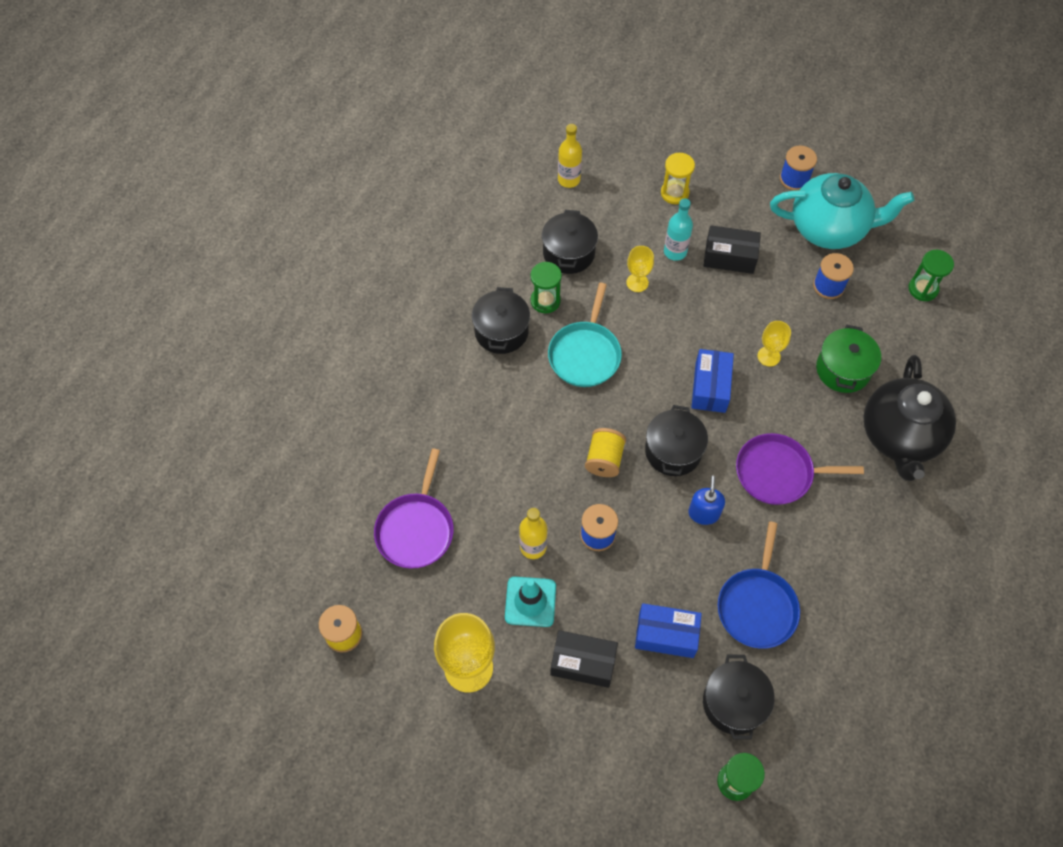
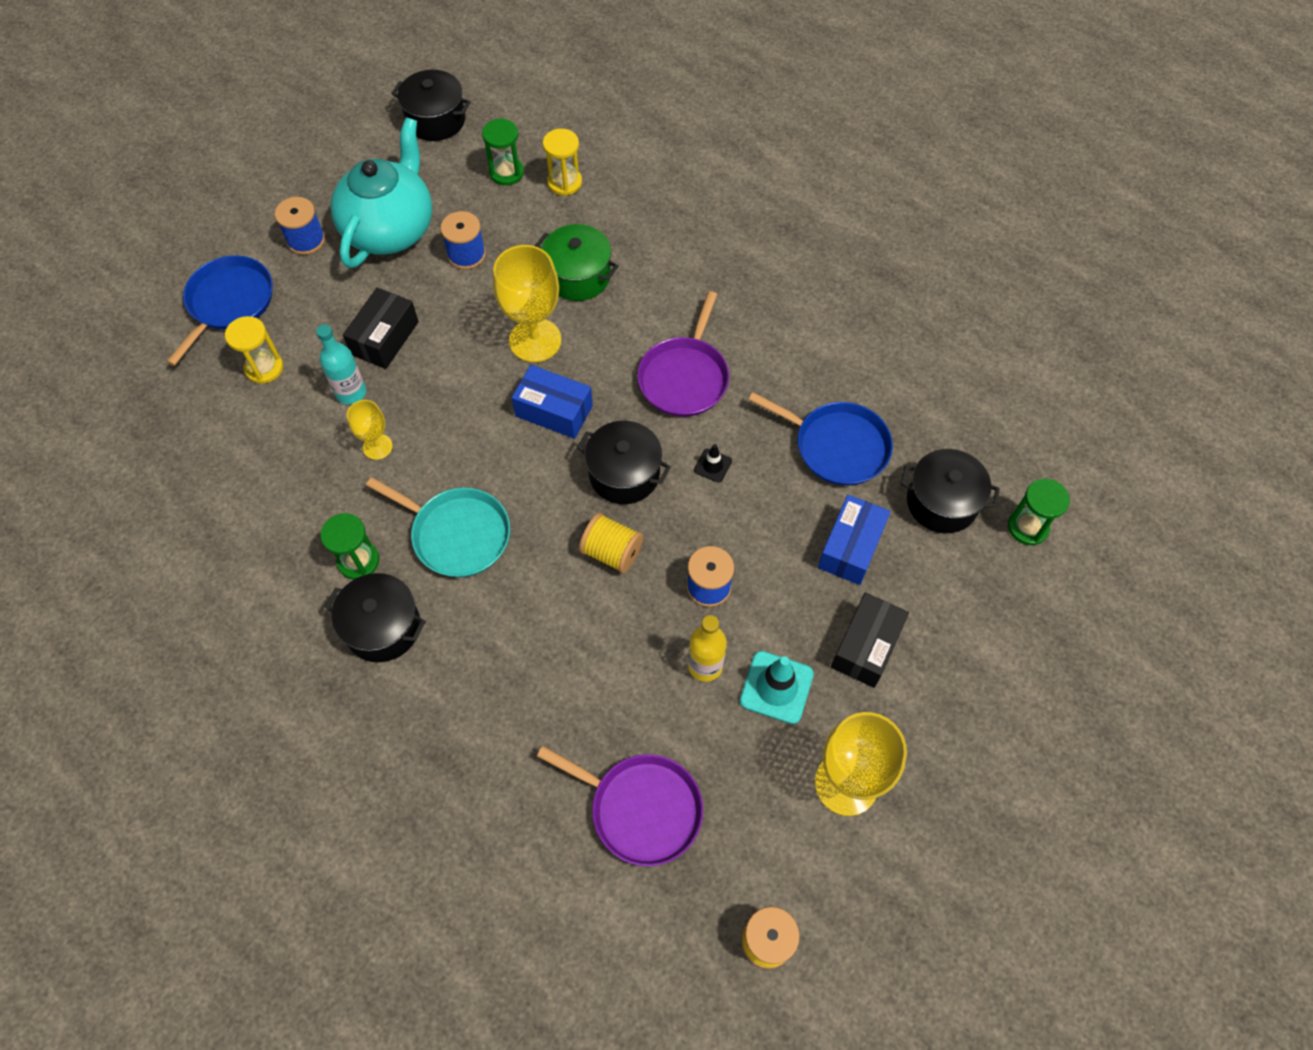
camera: 75 degrees left, 0 degrees up
(568, 253) = (297, 513): black pot -> black pot (436, 120)
(569, 179) = (181, 482): yellow bottle -> none
(704, 513) = (712, 465): blue soap dispenser -> black traffic cone
(719, 153) = (229, 303): none -> blue pan
(768, 356) = (535, 340): yellow goblet -> yellow goblet, size x1.87
(899, 436) = (676, 253): black teapot -> none
(933, 333) = (564, 182): none -> yellow hourglass

